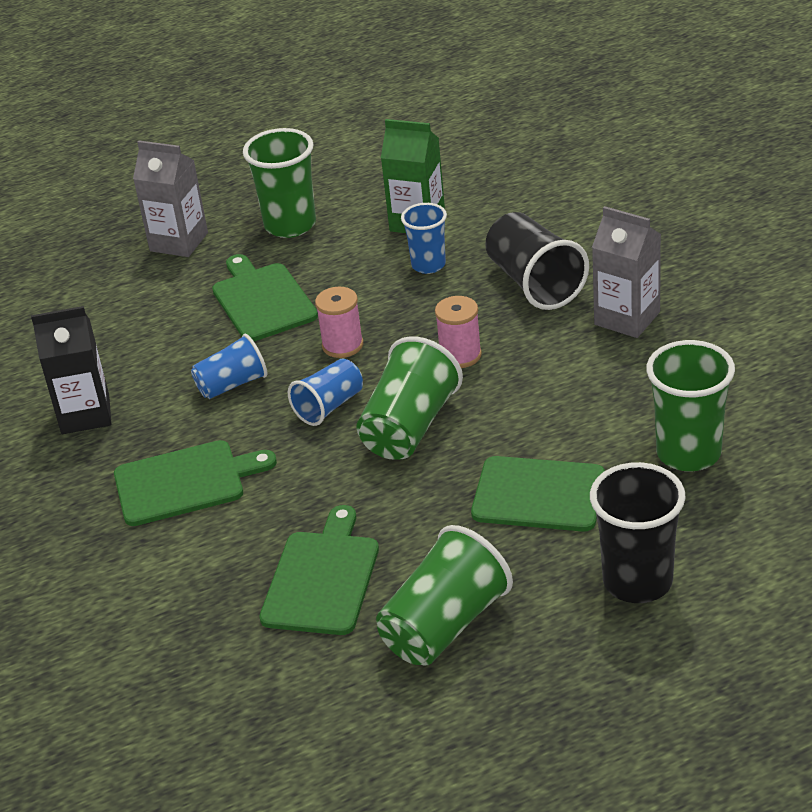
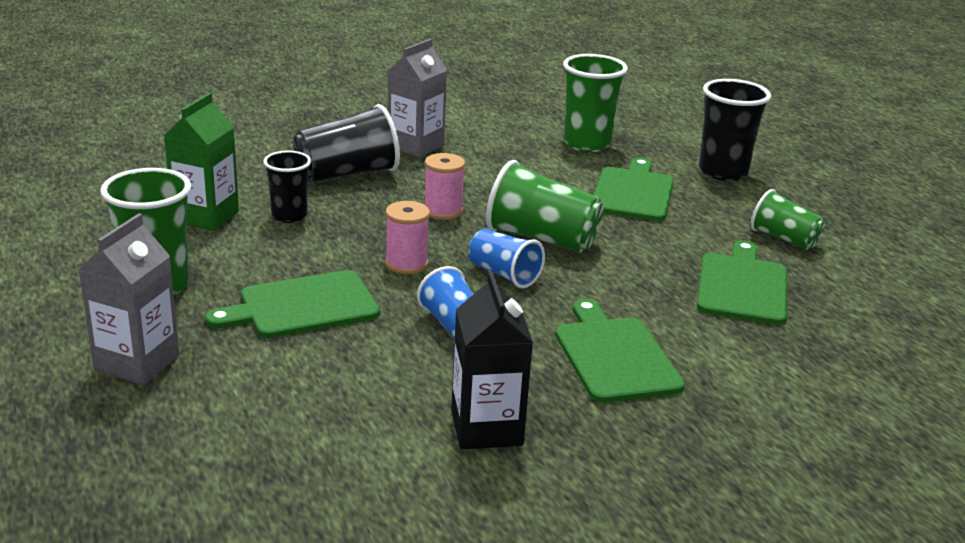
camera: 95 degrees left, 10 degrees down
(322, 578) = (742, 286): green cutting board -> green cutting board turned 90 degrees clockwise
(428, 265) = (289, 216): blue cup -> black cup
(444, 625) = (784, 239): green cup -> green cup, size x0.63

